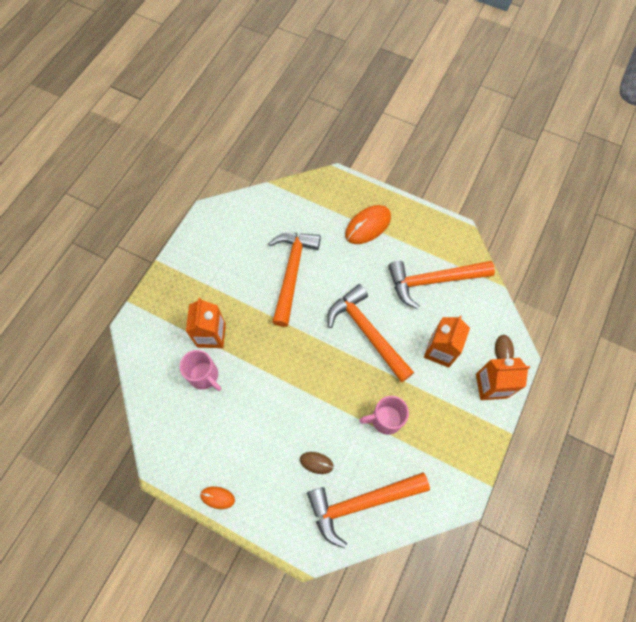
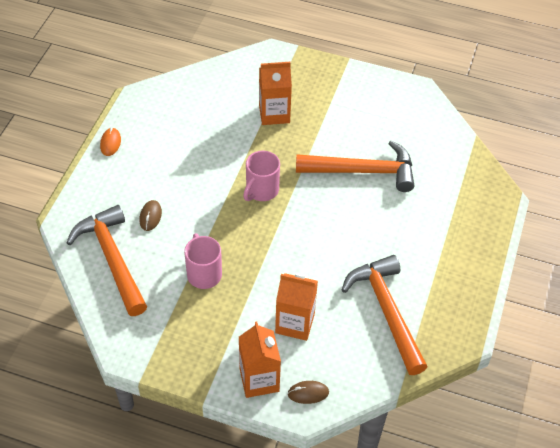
camera: 80 degrees right, 15 degrees down
(204, 376) = (229, 115): pink mug -> pink mug (261, 190)
(367, 332) = (304, 248): orange hammer -> none
(368, 226) = (445, 237): orange mouse -> none

